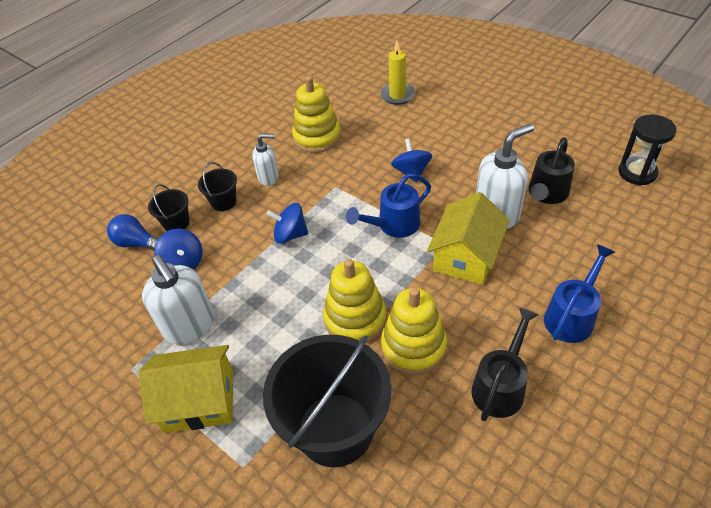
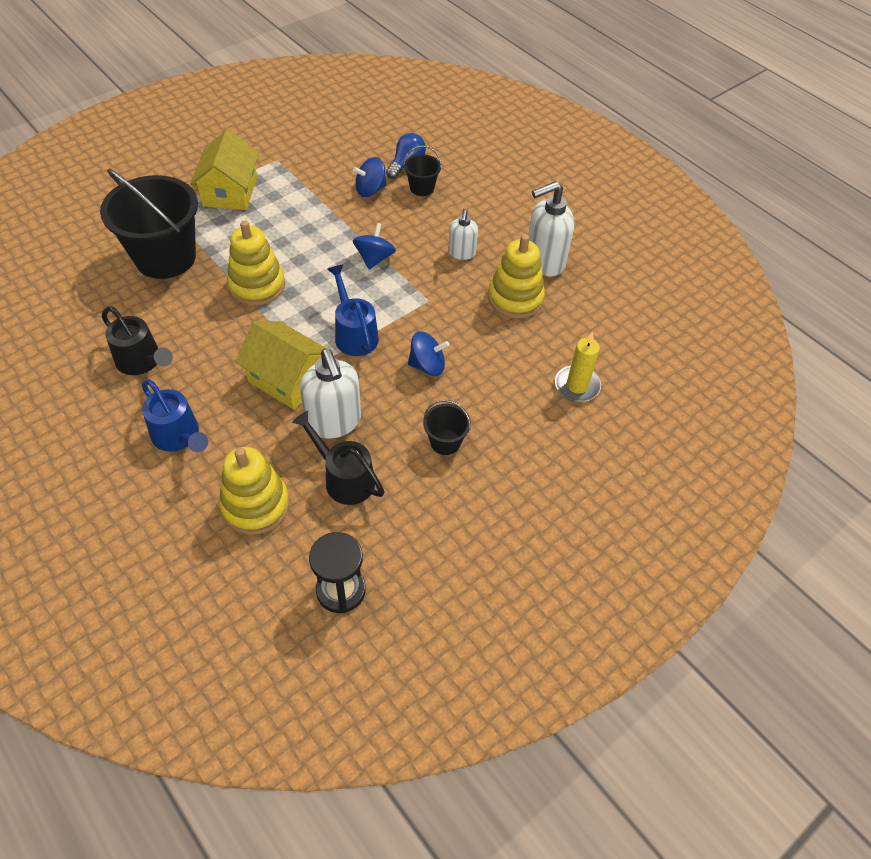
camera: 95 degrees right, 5 degrees up
(190, 326) = (300, 190): white soap dispenser -> white soap dispenser (544, 262)
(223, 202) = (438, 219): black bucket -> black bucket (445, 442)
(413, 346) = (209, 316): yellow stacking toy -> yellow stacking toy (255, 505)

